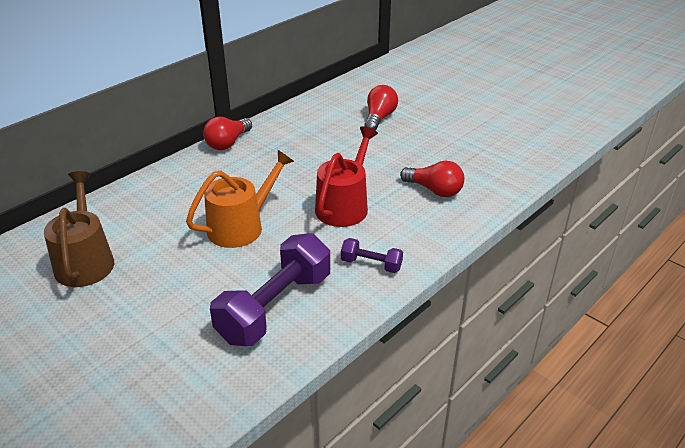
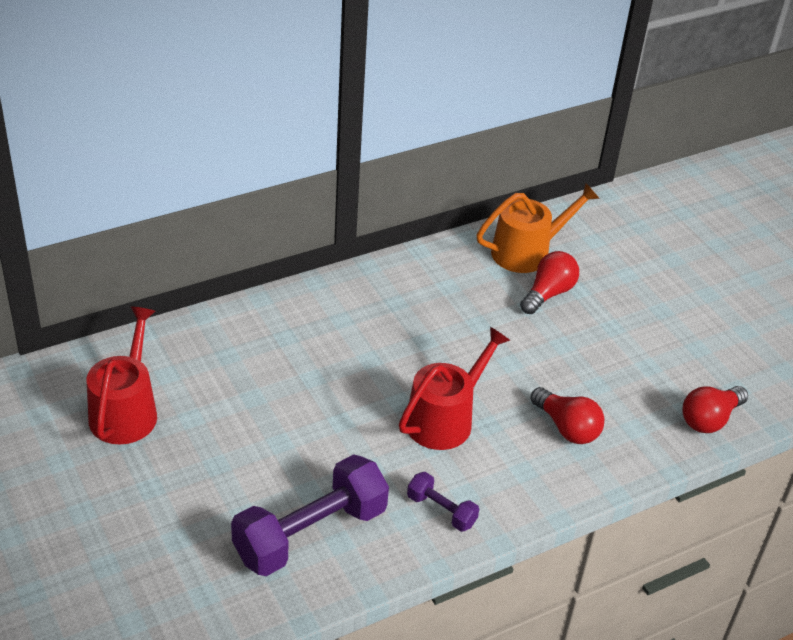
camera: 15 degrees right, 5 degrees up
(85, 261) = (126, 411): brown watering can -> red watering can
(228, 143) = (340, 284): red light bulb -> red light bulb (709, 419)
(241, 226) = (312, 414): orange watering can -> orange watering can (527, 252)

